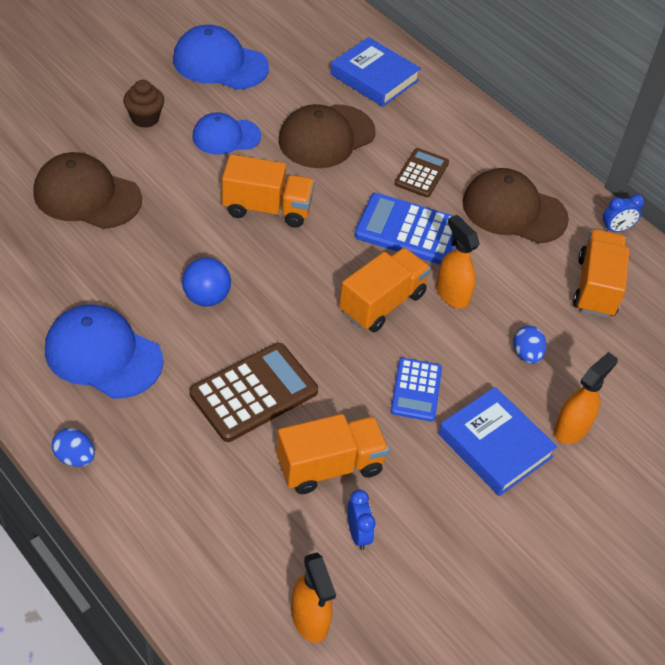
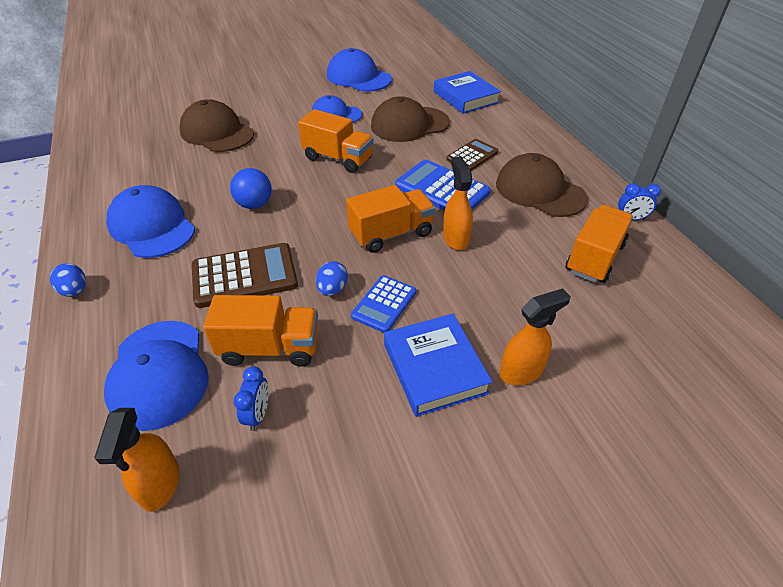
camera: 25 degrees right, 5 degrees down
(145, 118) = (287, 98): brown cupcake -> none
(236, 521) = (159, 373): none -> blue cap
(526, 354) = (503, 297): blue egg -> blue egg (332, 289)

